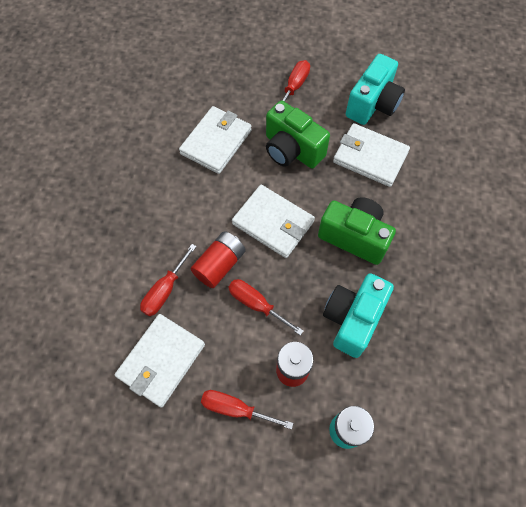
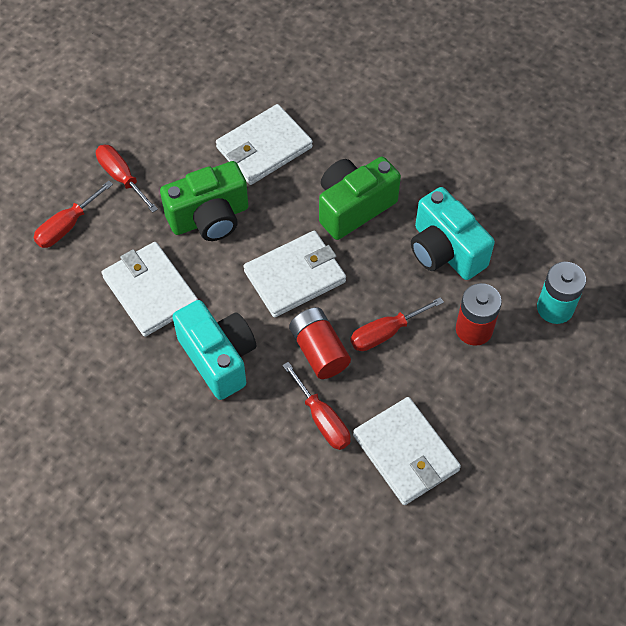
camera: 65 degrees left, 5 degrees down
(235, 409) = (491, 399): red screwdriver -> red screwdriver (67, 226)
(372, 104) = (196, 112): turquoise camera -> turquoise camera (218, 358)

